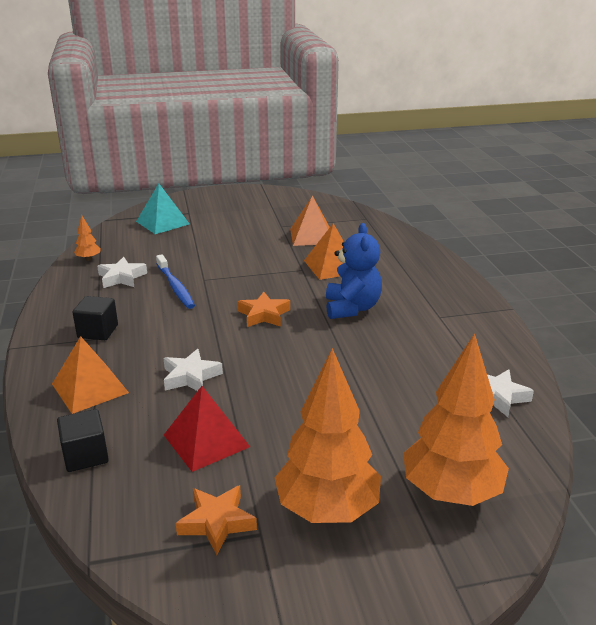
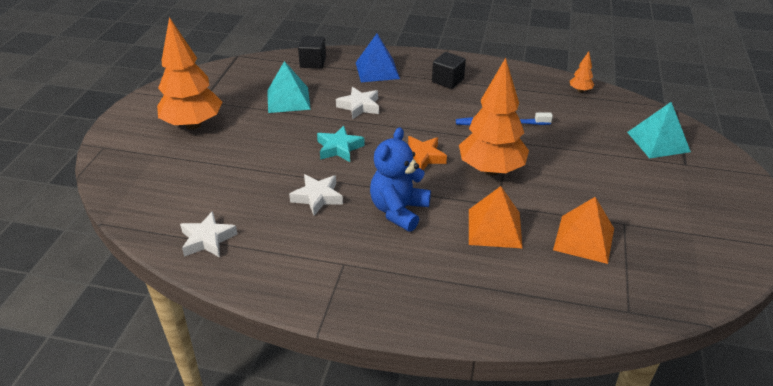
camera: 115 degrees right, 10 degrees up
(90, 388) = (377, 70): orange pyramid -> blue pyramid
(122, 277) = (533, 101): white star -> white star (317, 197)
(206, 440) = (288, 99): red pyramid -> turquoise pyramid
(217, 522) = (223, 90): orange star -> none
(285, 365) = (339, 148): none -> turquoise star
(352, 308) = (399, 211): blue teddy bear -> blue teddy bear turned 90 degrees clockwise
(450, 492) = (154, 172): orange tree -> orange tree (491, 169)

